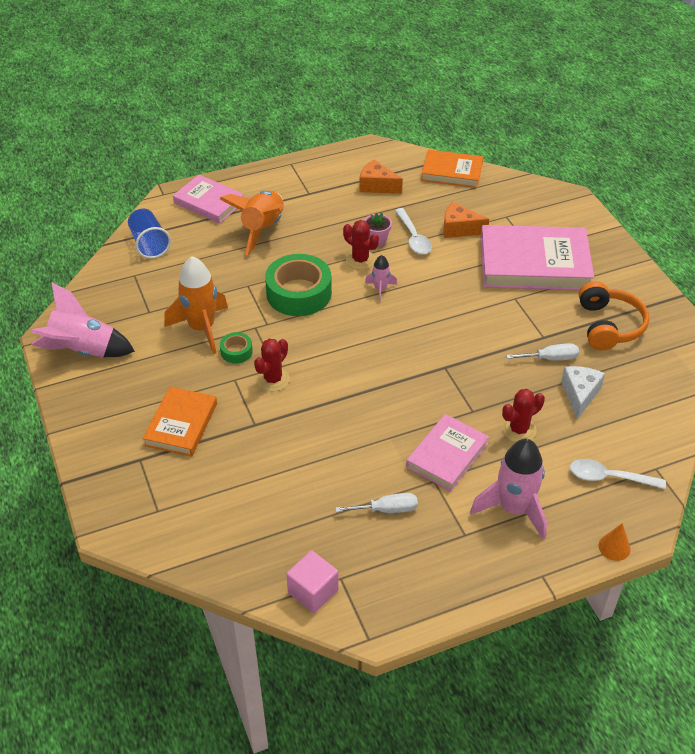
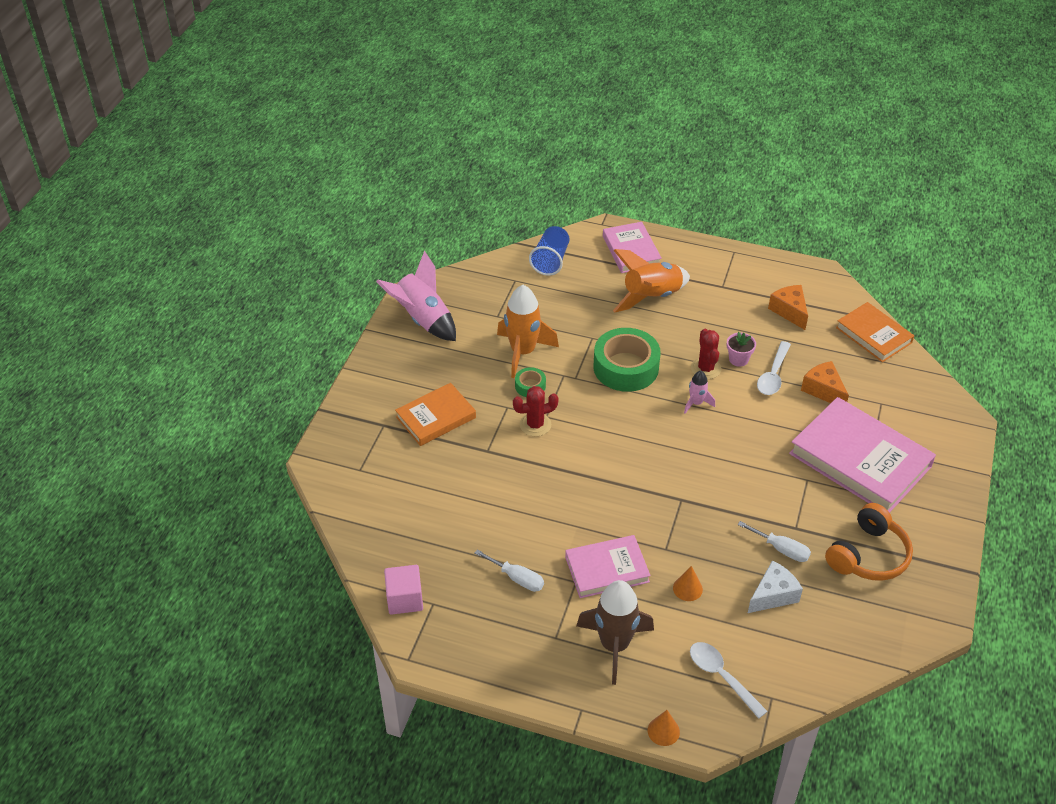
camera: 40 degrees right, 0 degrees up
(513, 509) = (614, 645): pink rocket -> brown rocket
(519, 430) = (687, 588): red cactus -> orange cone

